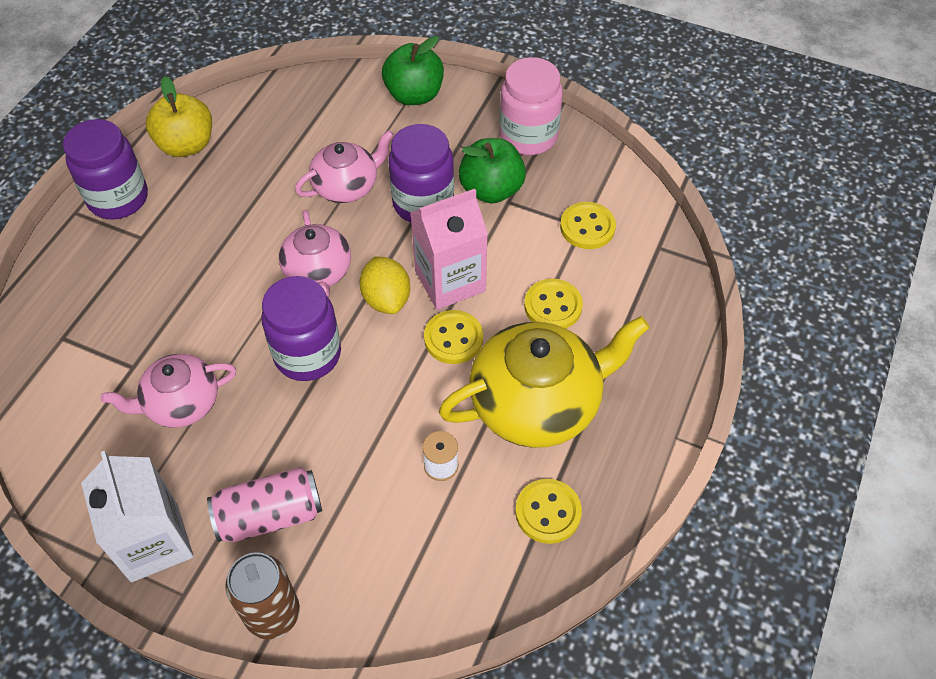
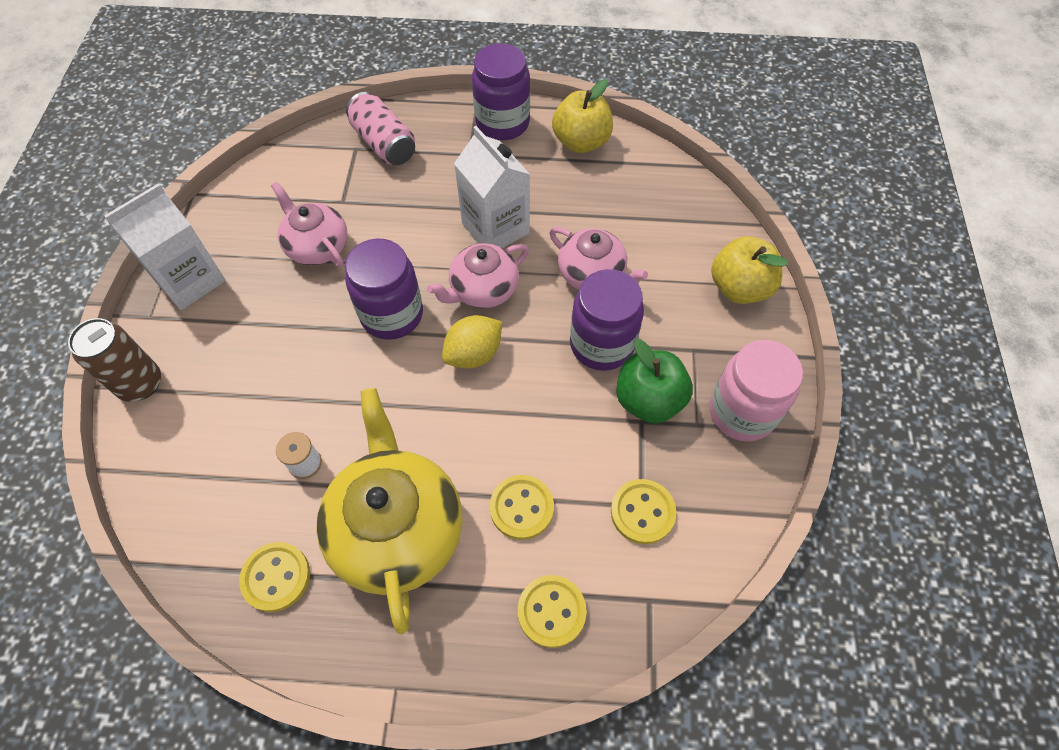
camera: 70 degrees right, 5 degrees up
(251, 242) = (495, 228): none -> white carton
(270, 515) = (228, 347): pink can -> pink can (384, 143)
(414, 95) = (739, 288): green apple -> yellow apple
(450, 281) = (516, 400): pink carton -> none
(453, 338) = (449, 427): yellow button -> yellow button (551, 611)
(537, 403) = (397, 529): yellow teapot -> yellow teapot turned 150 degrees counterclockwise

